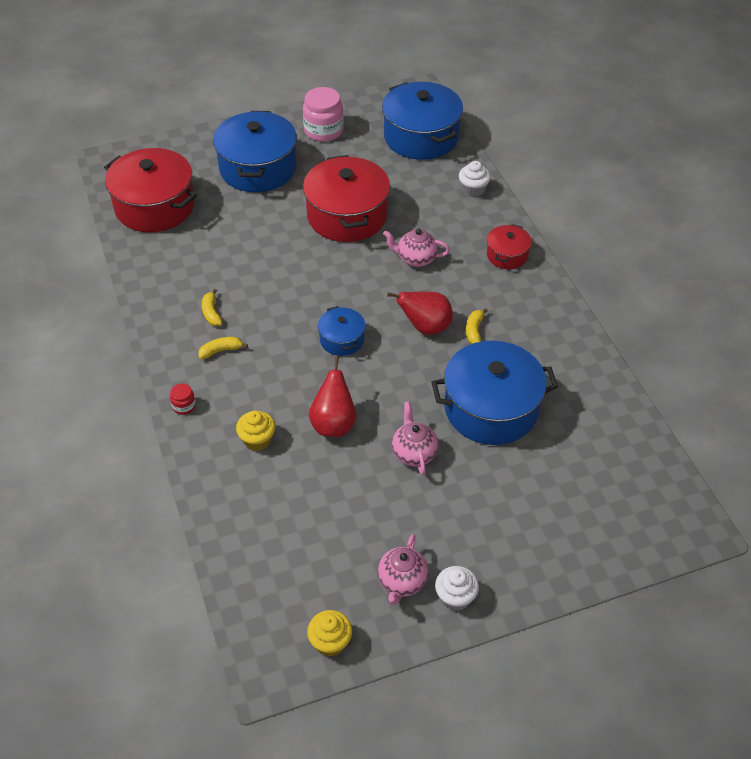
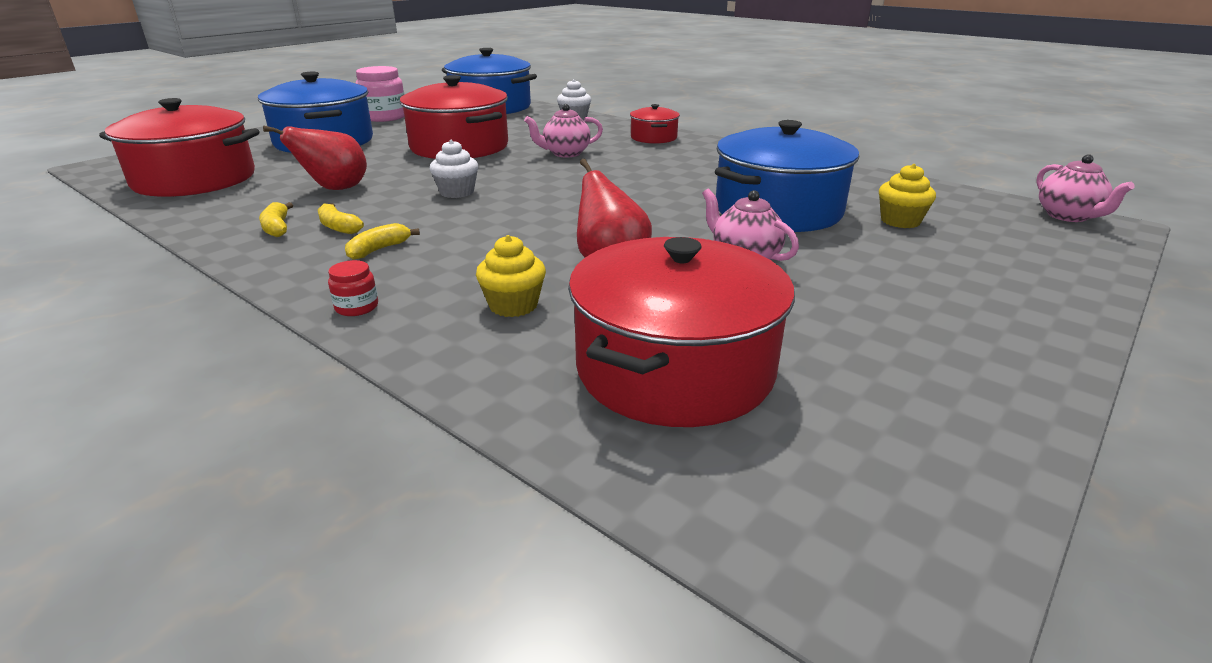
camera: 30 degrees left, 20 degrees down
(295, 525) = (674, 369): none -> red pot
(330, 642) = (931, 492): yellow cupcake -> yellow cupcake (900, 221)
(342, 339) = (543, 208): blue pot -> none
(402, 582) = (913, 371): pink teapot -> pink teapot (1068, 216)
(425, 327) = (630, 183): red pear -> red pear (335, 189)
(455, 597) = (1002, 359): white cupcake -> white cupcake (457, 192)
(474, 331) = (684, 175): yellow banana -> yellow banana (277, 228)

